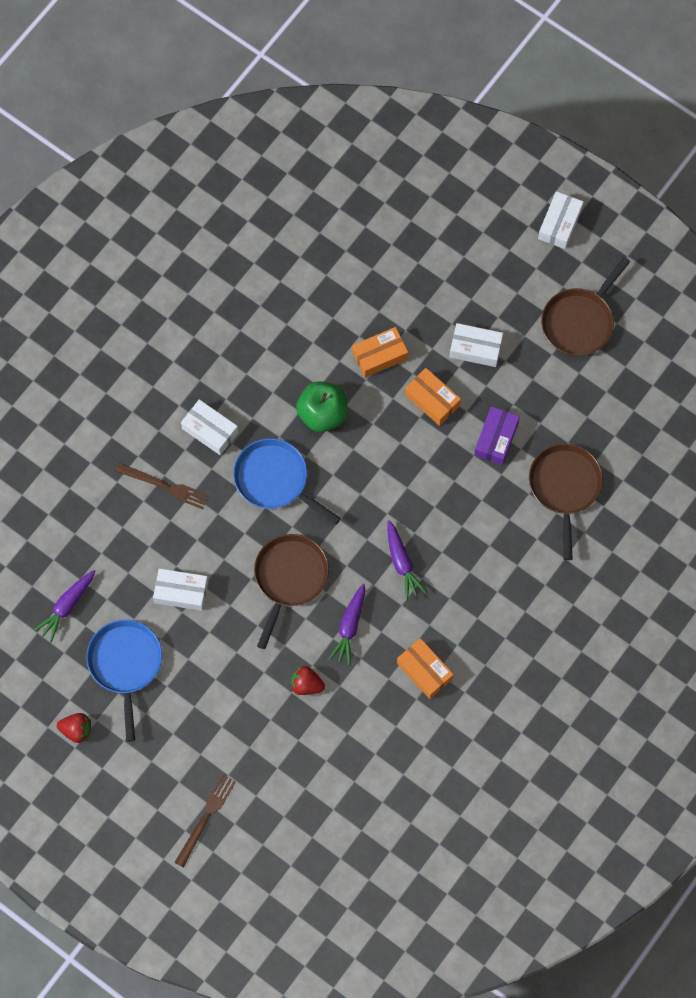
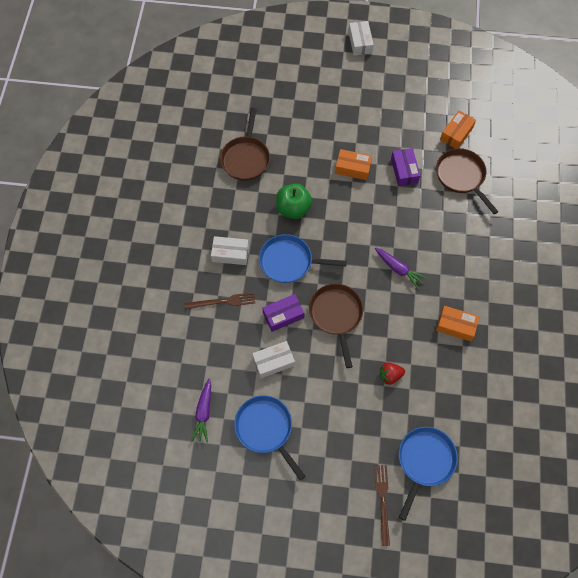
camera: 30 degrees left, 5 degrees down
(76, 730) = (259, 492): red strawberry -> none
(226, 543) = (283, 315): none -> purple box
(281, 802) = (424, 461): none -> blue pan
(349, 627) = (393, 325): purple carrot -> none
(380, 355) = (306, 159): orange box -> orange box (456, 133)
(475, 348) = (358, 128): white box -> none
(579, 321) = (406, 86): brown pan -> brown pan (246, 158)

